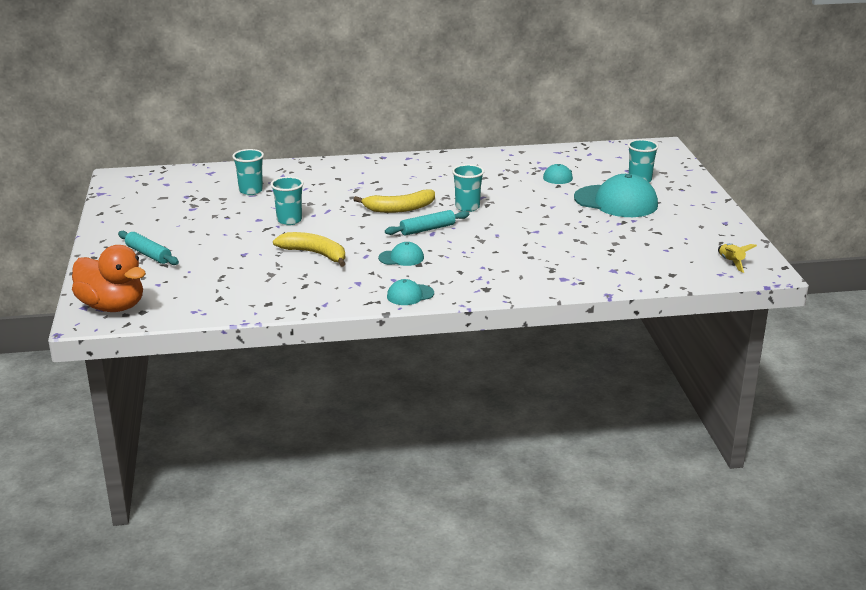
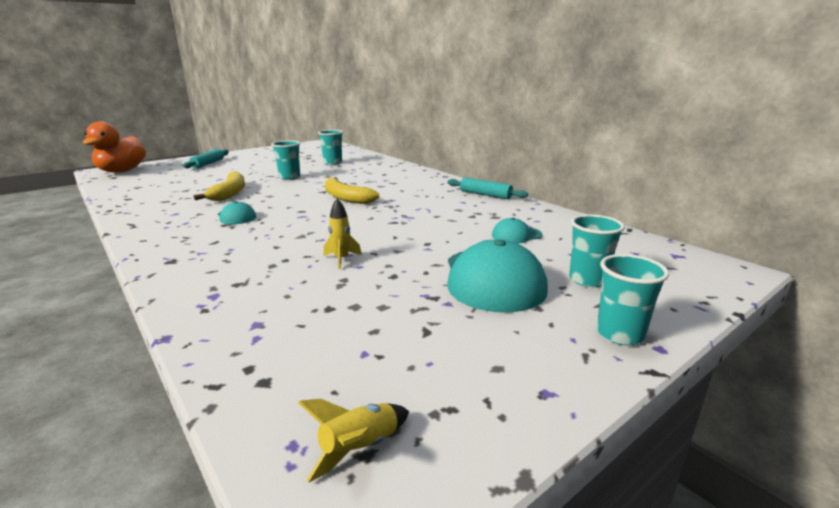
camera: 60 degrees right, 5 degrees down
(410, 295) = (149, 234): turquoise cap -> none
(427, 229) = (309, 213): turquoise rolling pin -> turquoise rolling pin (485, 195)
(467, 207) = (377, 216): turquoise cup -> turquoise cup (620, 334)
(544, 235) = (341, 259): none -> yellow rocket

